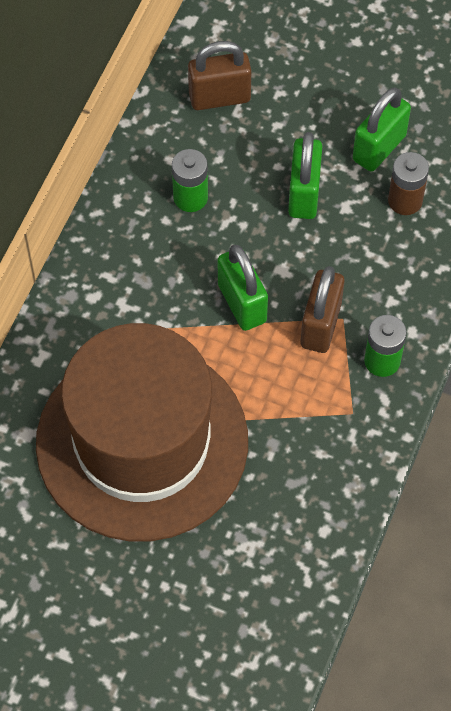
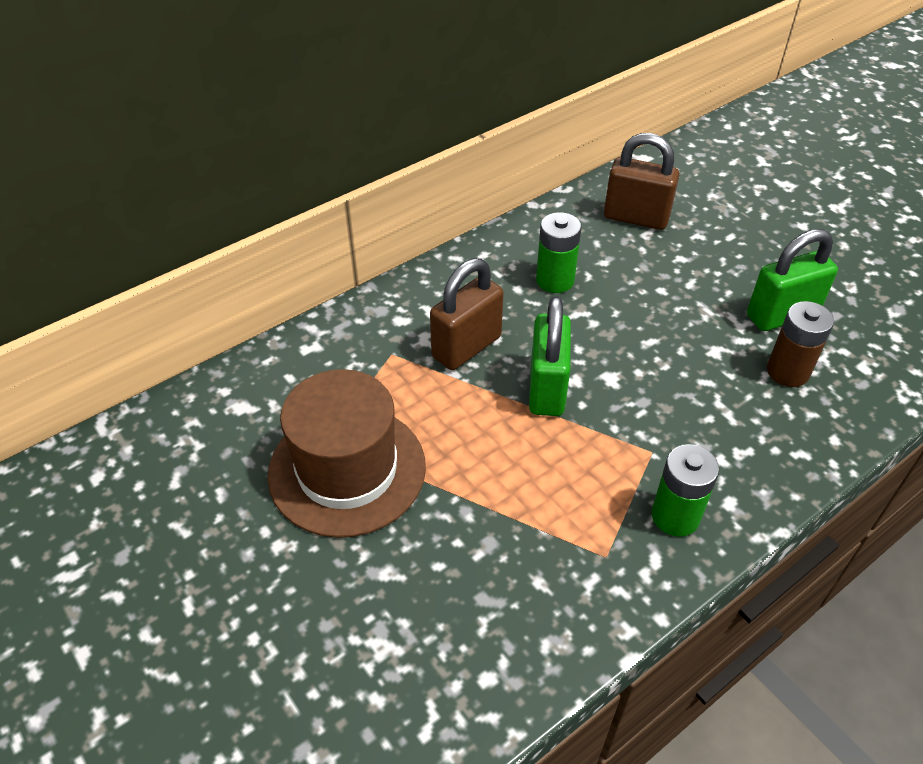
camera: 30 degrees right, 15 degrees down
(142, 442) = (347, 470): brown hat -> brown hat, size x0.59
(304, 194) = (675, 322): green padlock -> none
(321, 325) = (622, 447): brown padlock -> brown padlock (466, 347)

